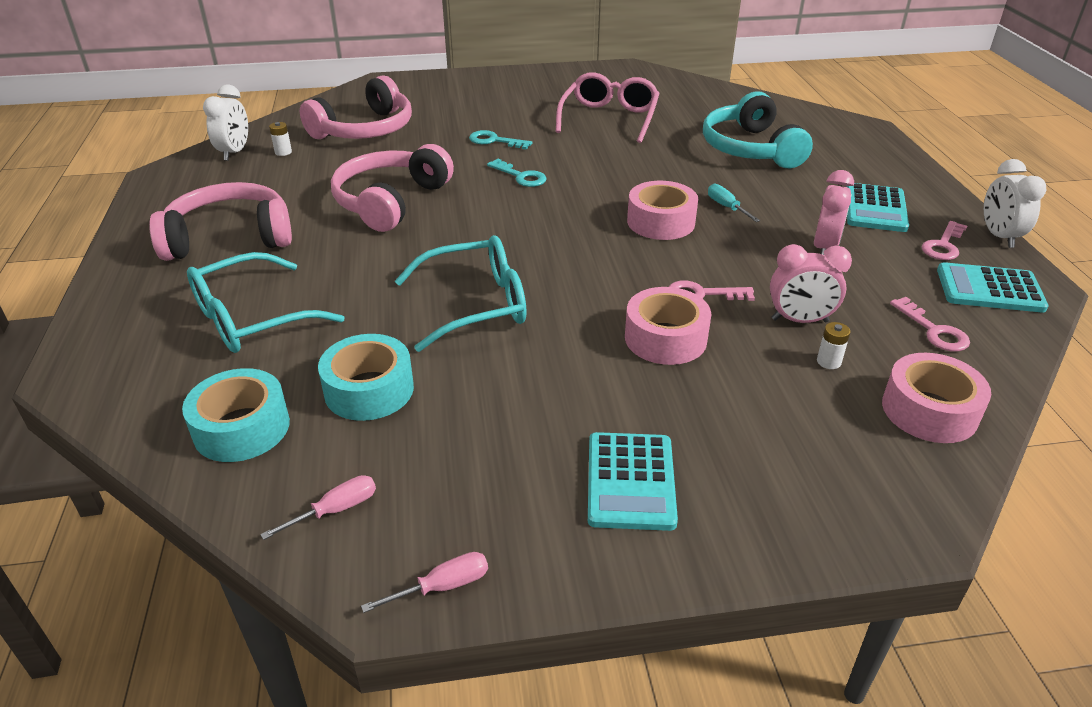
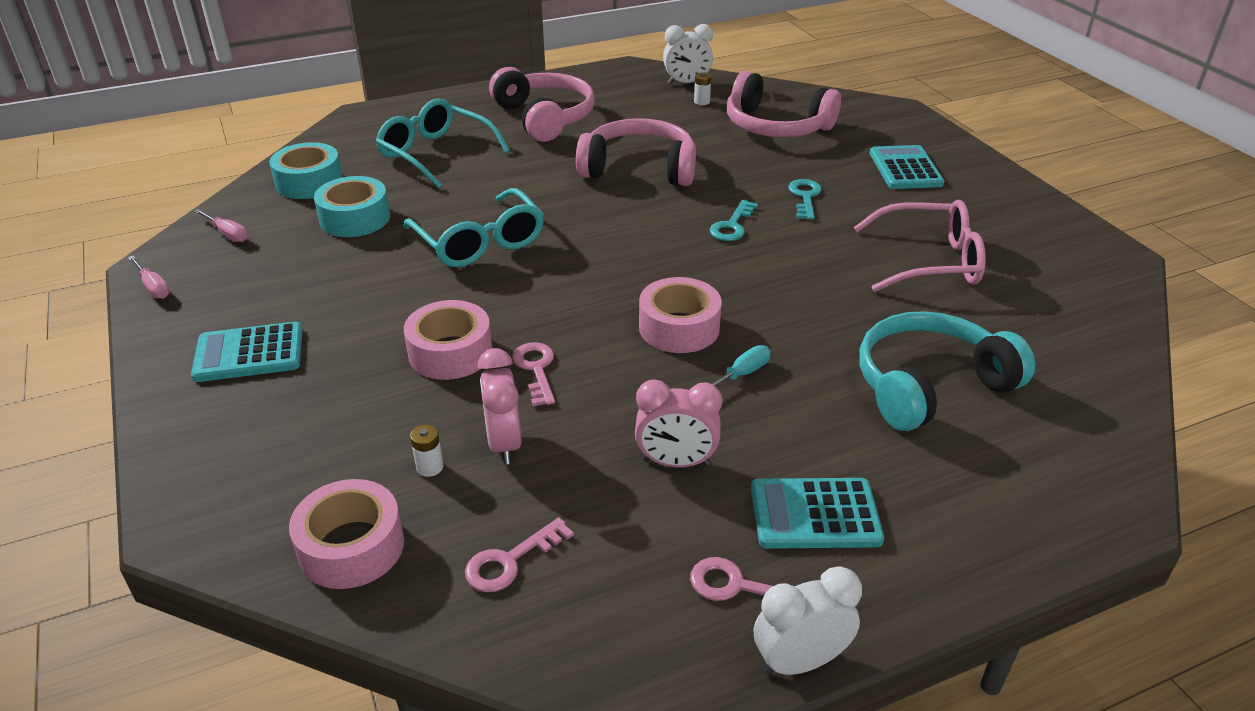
camera: 75 degrees right, 0 degrees up
(989, 289) = (630, 631): turquoise calculator -> turquoise calculator (905, 169)

